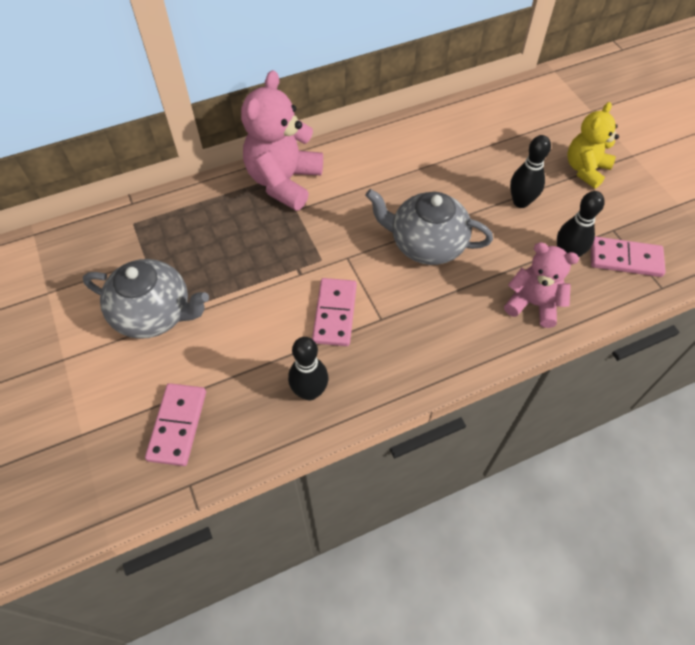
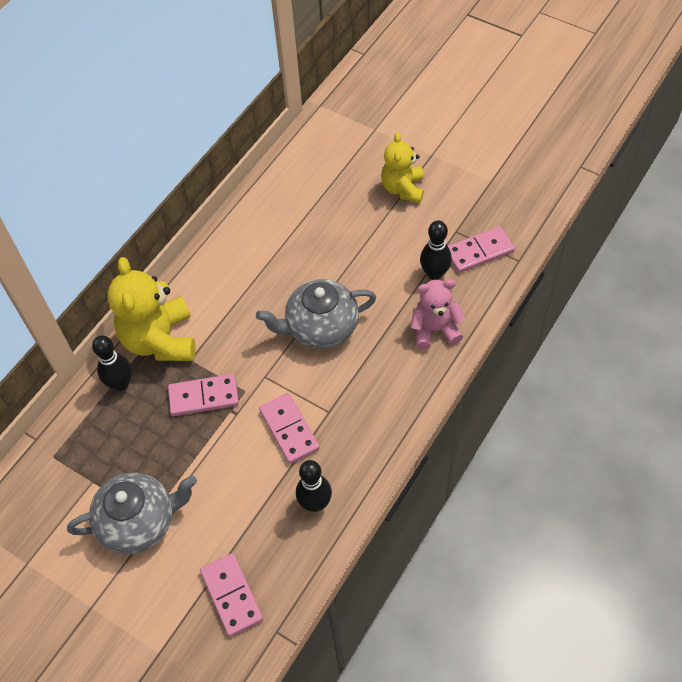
camera: 30 degrees left, 0 degrees up
(284, 181) = (160, 340): pink teddy bear -> yellow teddy bear
(284, 245) = (204, 397): none -> pink domino
(520, 202) = (371, 246): black bowling pin -> black bowling pin (120, 384)

